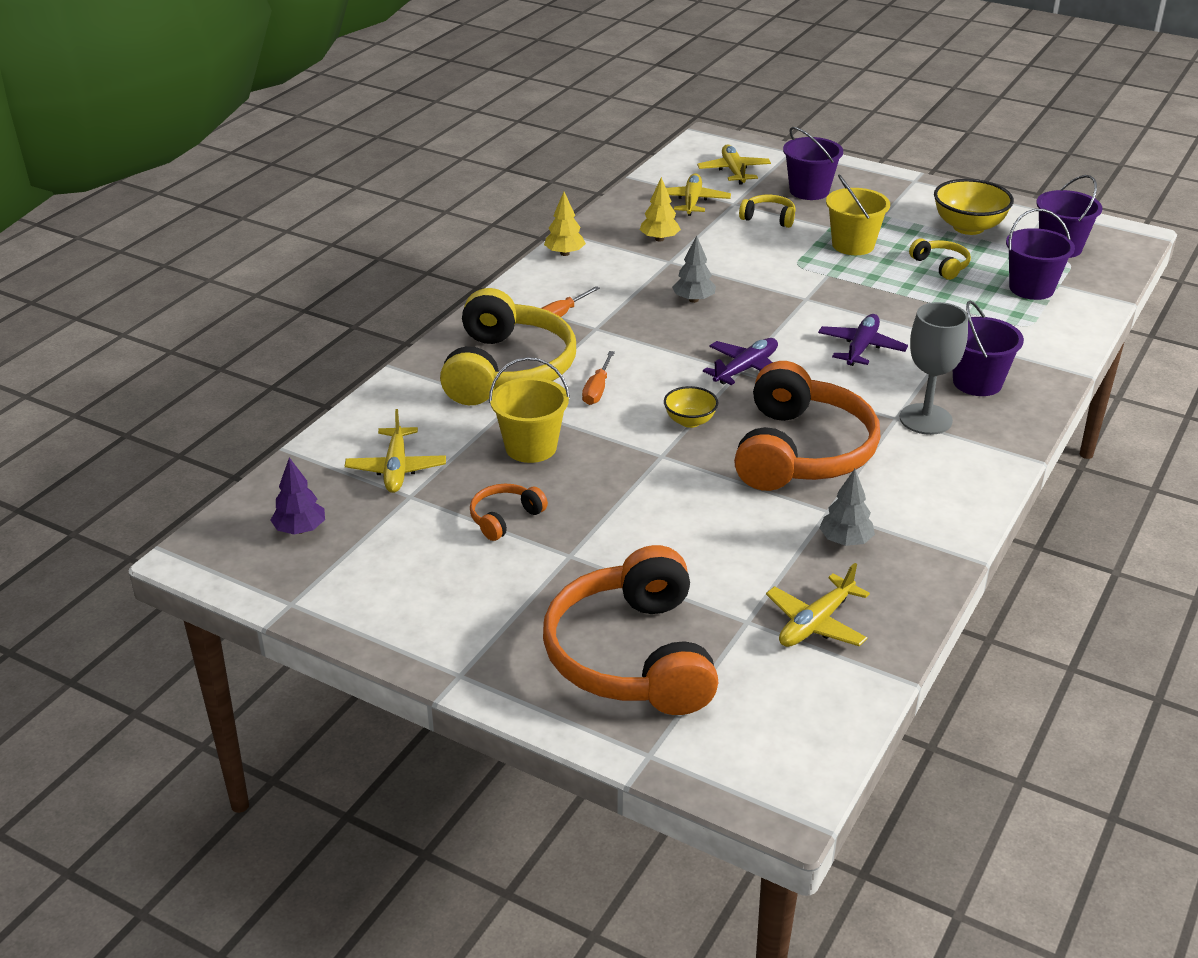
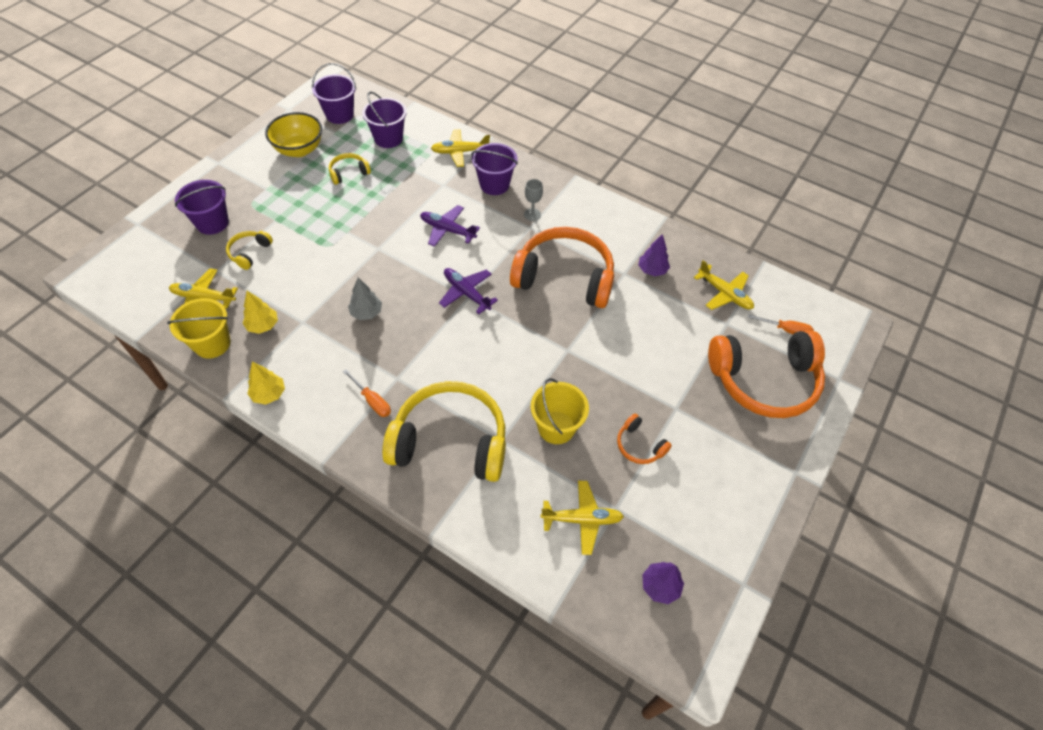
camera: 90 degrees left, 20 degrees up
(597, 389) = (484, 382): orange screwdriver -> orange screwdriver (786, 330)
(690, 421) = (528, 331): yellow bowl -> none
(734, 171) = (158, 264): yellow plane -> yellow plane (460, 152)
(845, 541) = (652, 270): grey tree -> purple tree
(853, 245) = (307, 212): yellow bucket -> yellow bucket (212, 343)
(925, 419) = (532, 214): grey goblet -> grey goblet, size x0.54

